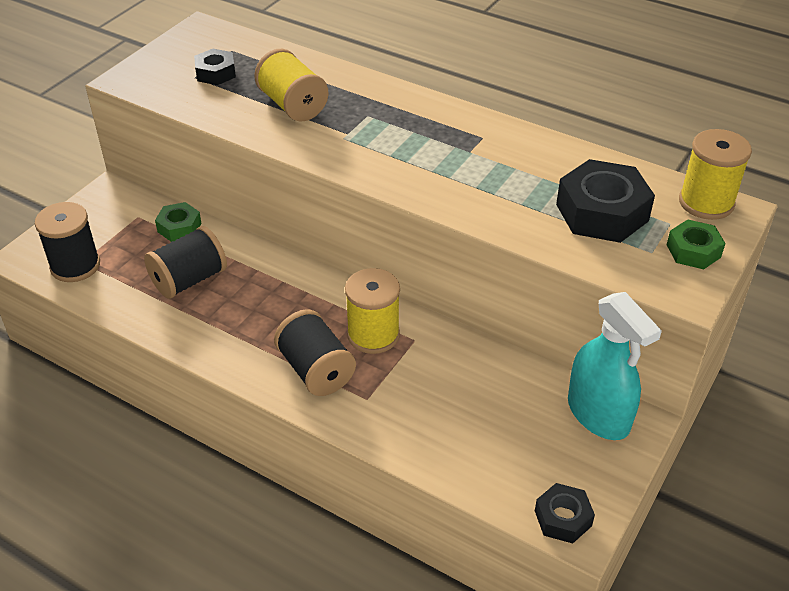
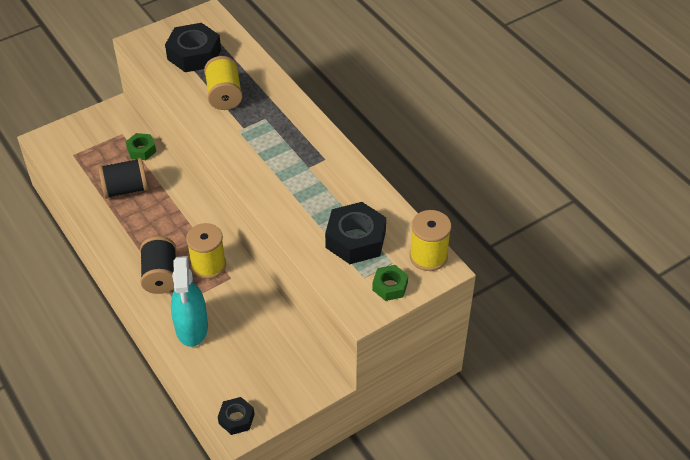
camera: 25 degrees right, 5 degrees up
(75, 266) = (67, 156): black spool -> none
(215, 73) = (194, 54): black nut -> black nut, size x1.79
(598, 414) = (304, 367): turquoise spray bottle -> turquoise spray bottle (192, 327)

